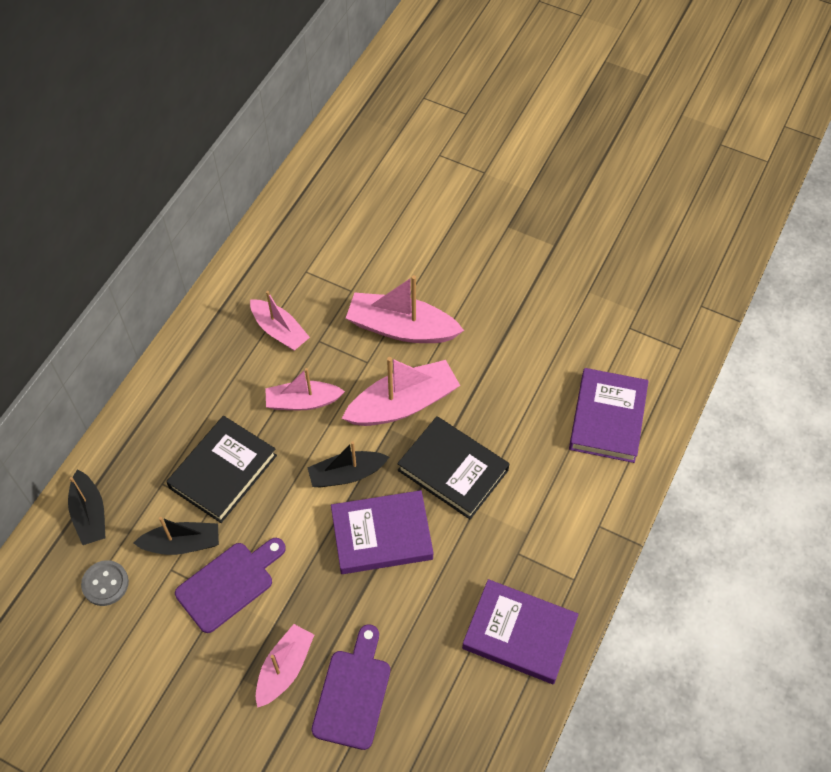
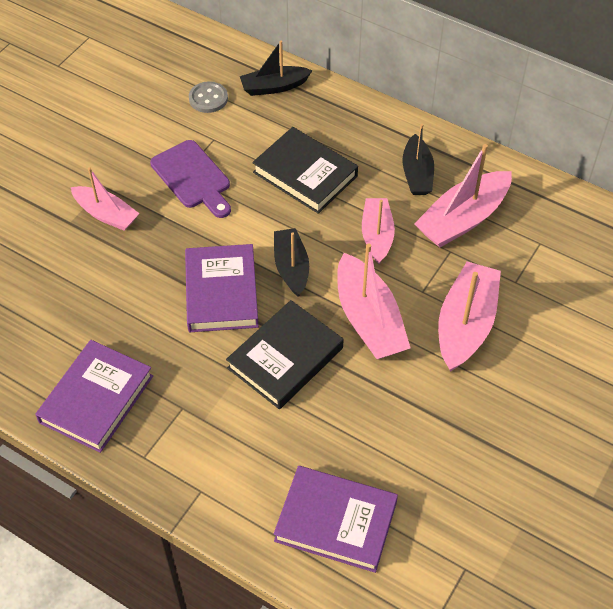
camera: 95 degrees right, 5 degrees down
(182, 544) = (236, 146): black boat -> black boat (417, 174)
(279, 331) = (463, 219): pink boat -> pink boat, size x1.54
(353, 693) = (72, 261): purple cutting board -> none

